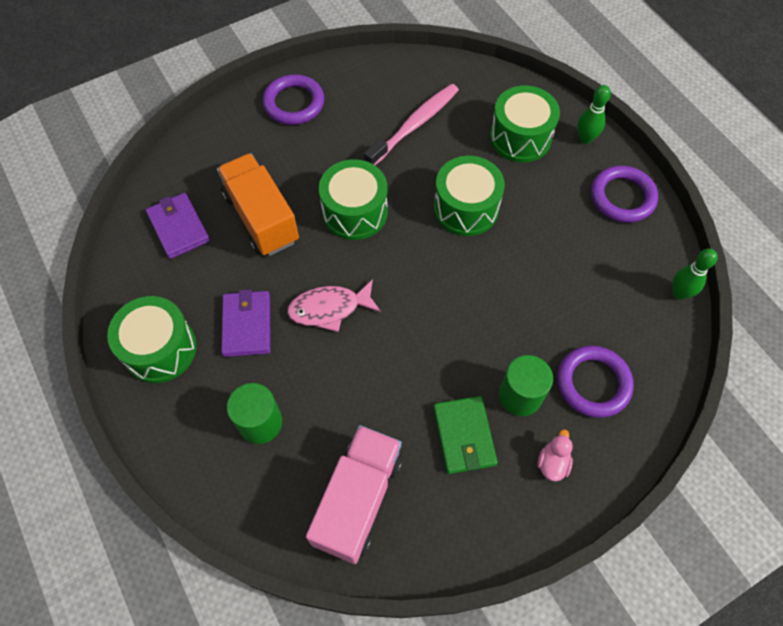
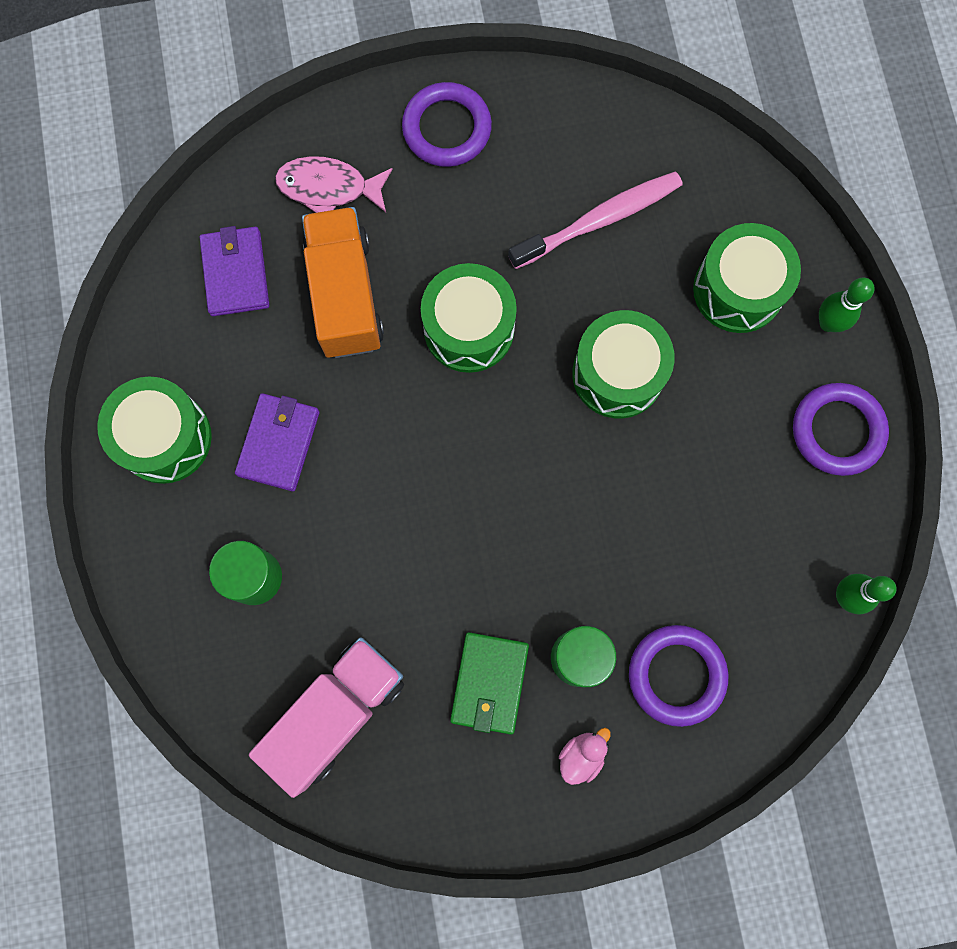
camera: 20 degrees right, 15 degrees up
(329, 309) = (387, 457): pink fish -> pink fish (329, 188)

